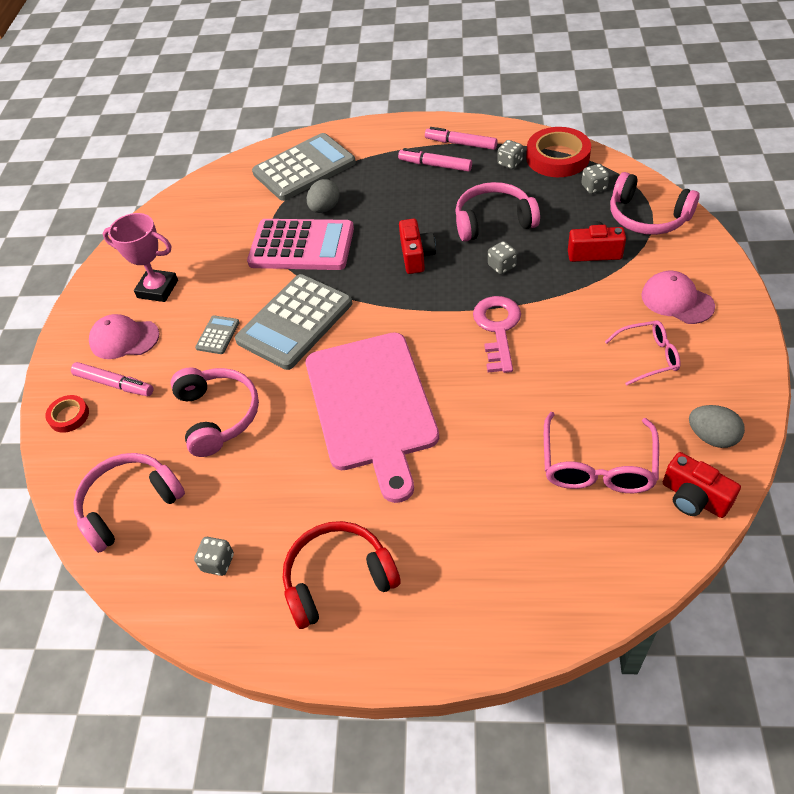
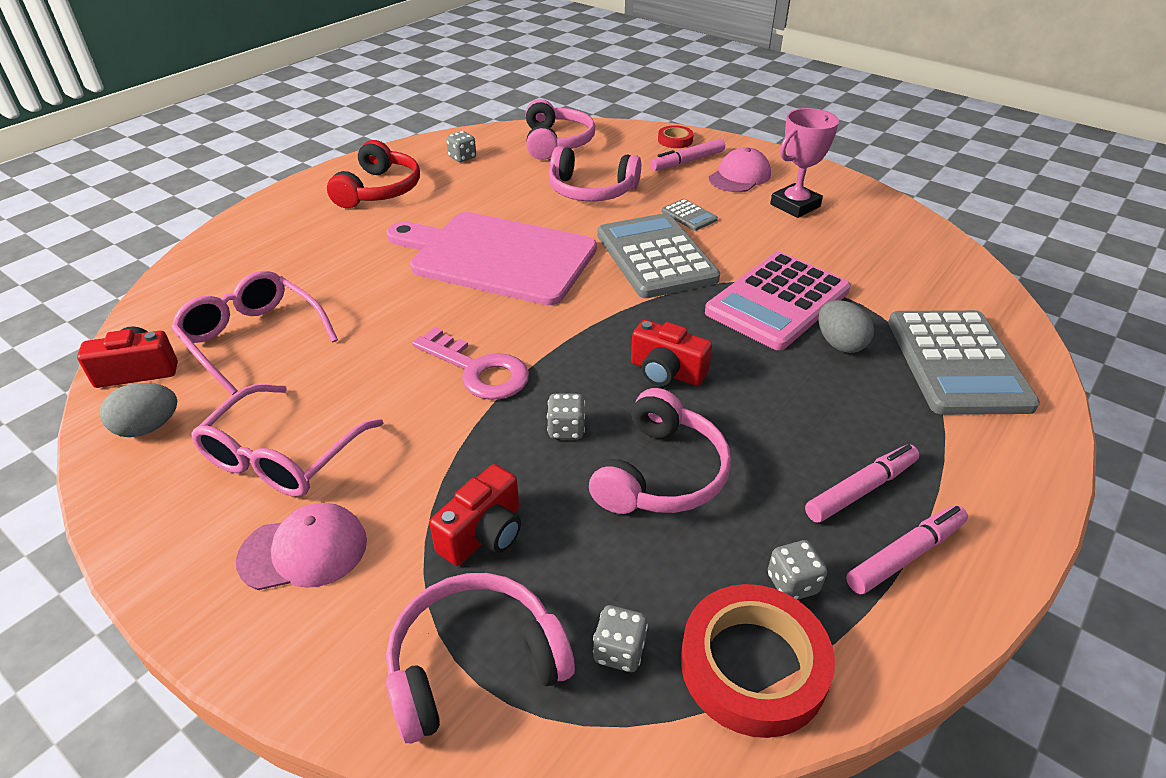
camera: 120 degrees right, 10 degrees down
(647, 357) = (284, 455): pink glasses -> pink glasses, size x1.55

